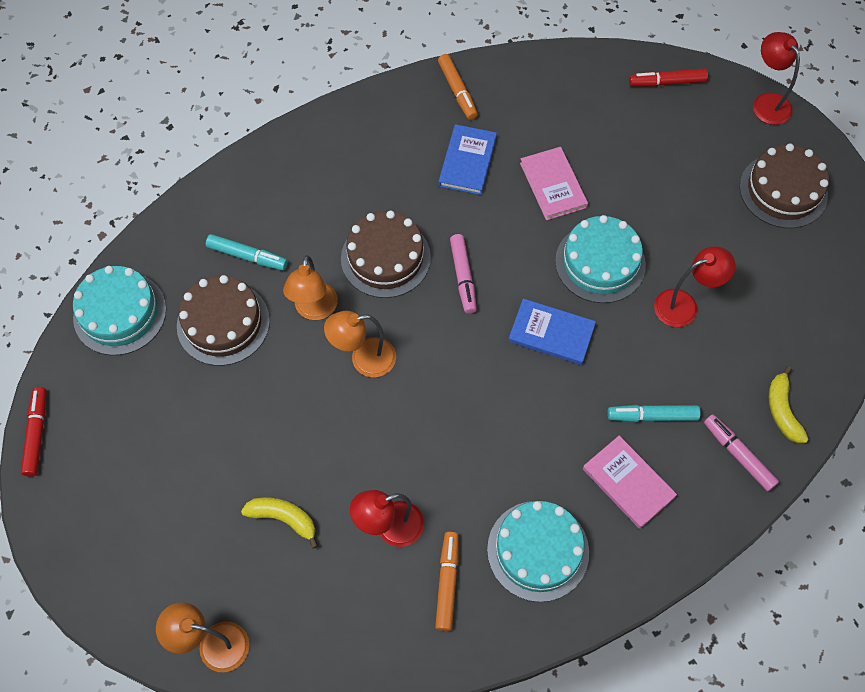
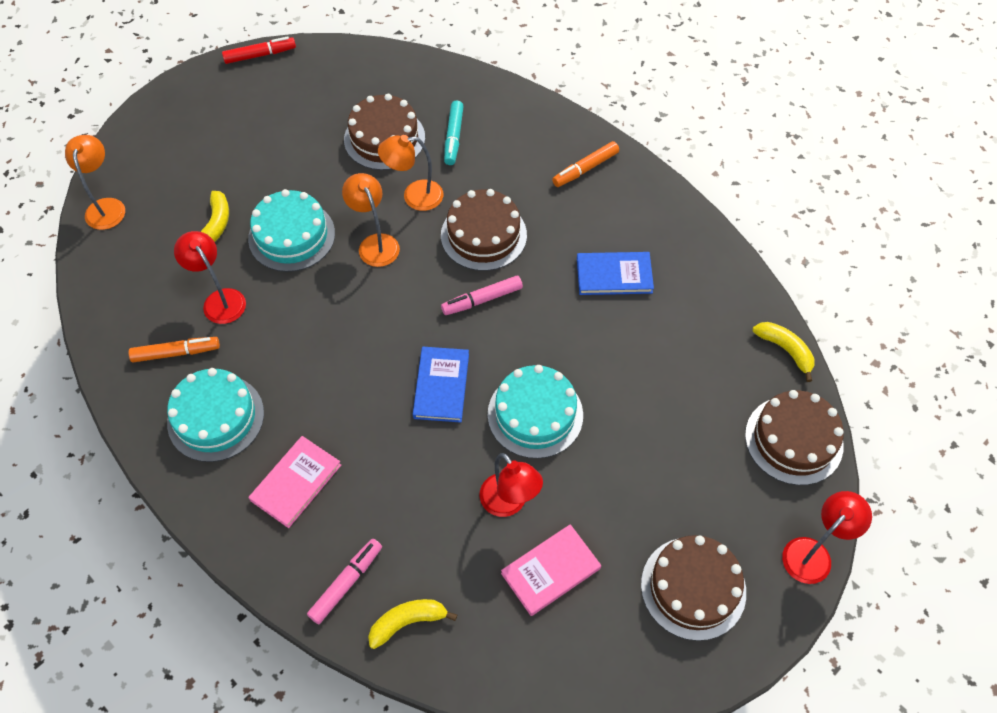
camera: 75 degrees right, 5 degrees down
(120, 313) = (375, 72): turquoise cake -> turquoise cake (291, 236)
(457, 91) = (695, 249): orange marker -> orange marker (585, 169)
(553, 185) = (613, 354): pink book -> pink book (550, 571)
(581, 60) = (785, 350): none -> yellow banana
(652, 416) = (372, 493): turquoise marker -> none
(667, 82) = (793, 440): red marker -> brown cake

